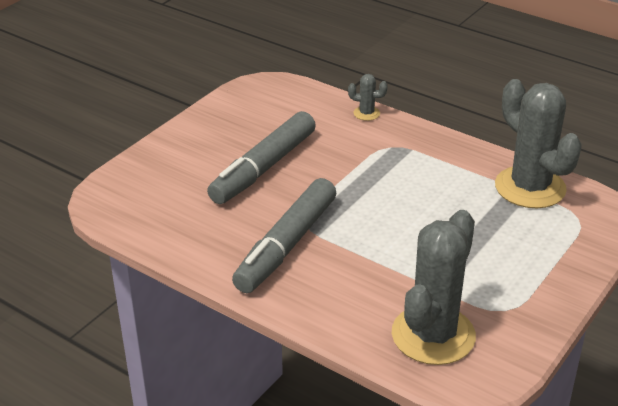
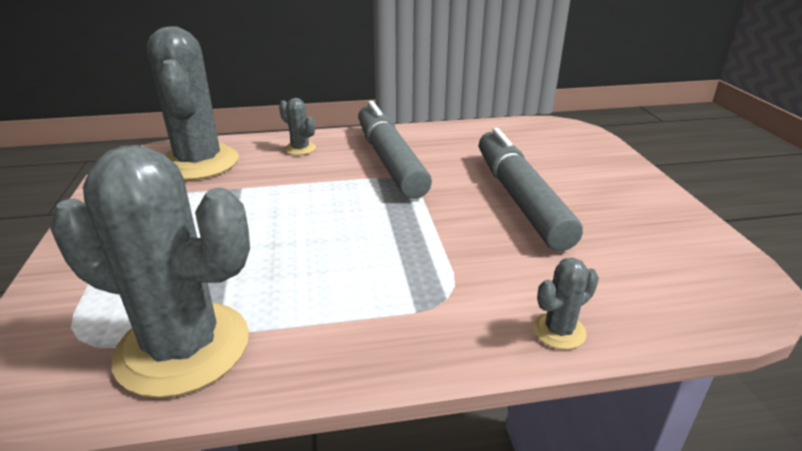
camera: 135 degrees right, 5 degrees down
(333, 303) = (300, 149): none -> grey cactus

